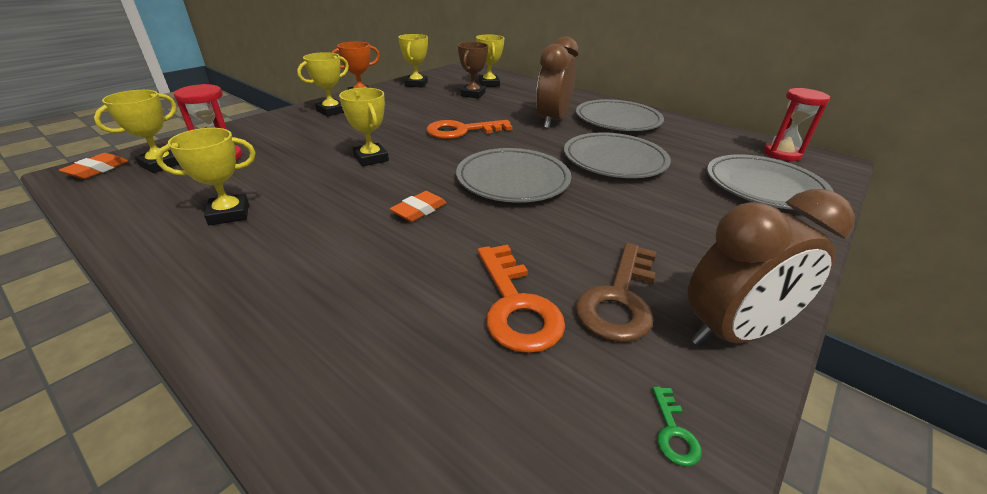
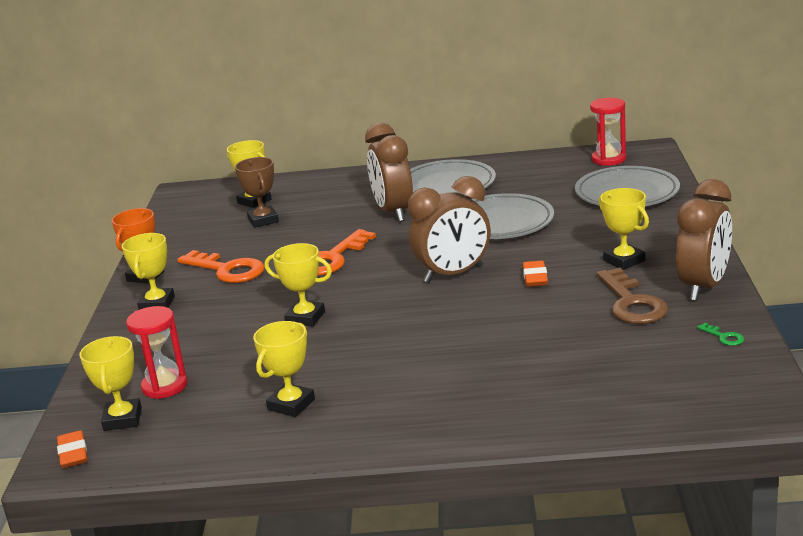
camera: 35 degrees left, 10 degrees down
(416, 84) = (175, 237): yellow trophy -> yellow trophy (624, 260)
(419, 210) = (427, 327): orange eraser -> orange eraser (535, 278)
(513, 180) = (453, 274): grey plate -> brown clock
(516, 305) = (584, 336): orange key -> orange key (227, 270)

